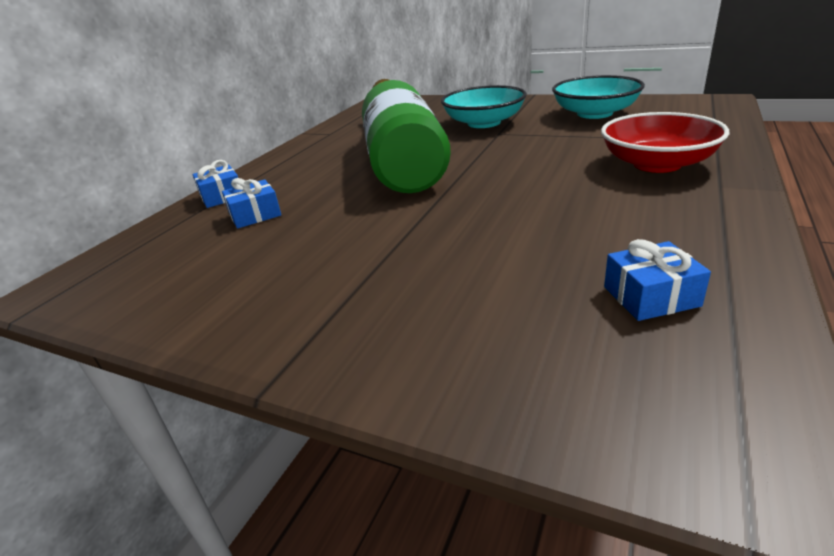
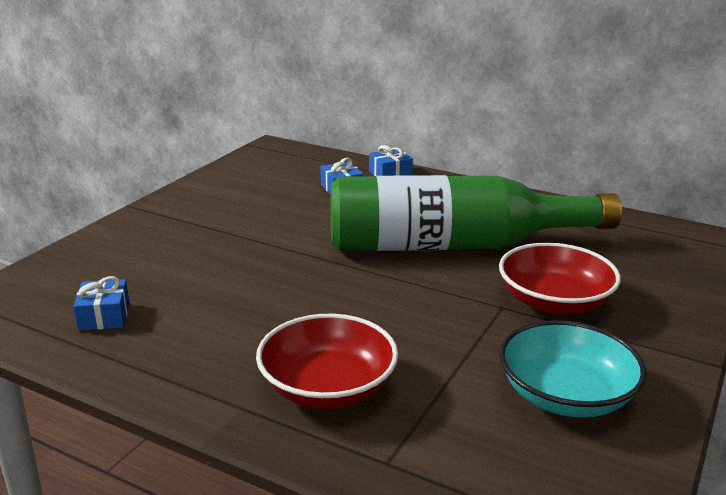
camera: 90 degrees right, 5 degrees down
(484, 123) = (554, 302): turquoise bowl -> red bowl

